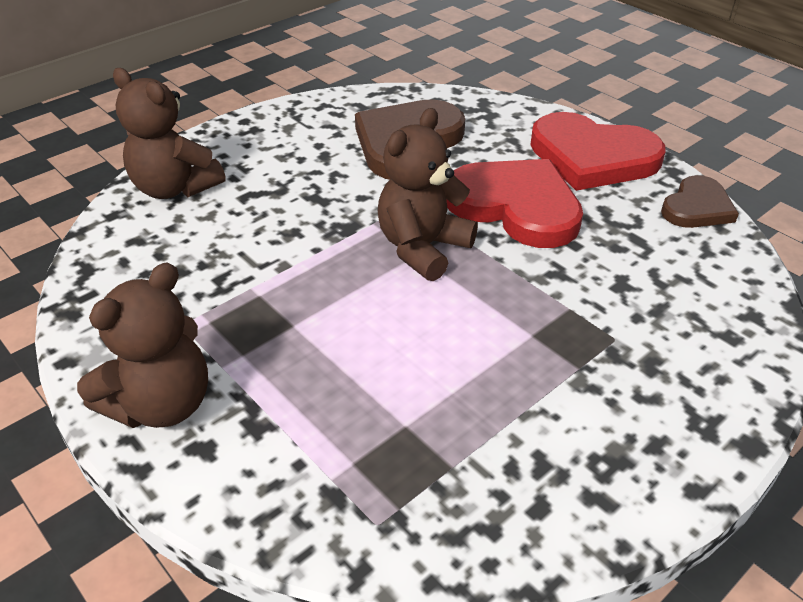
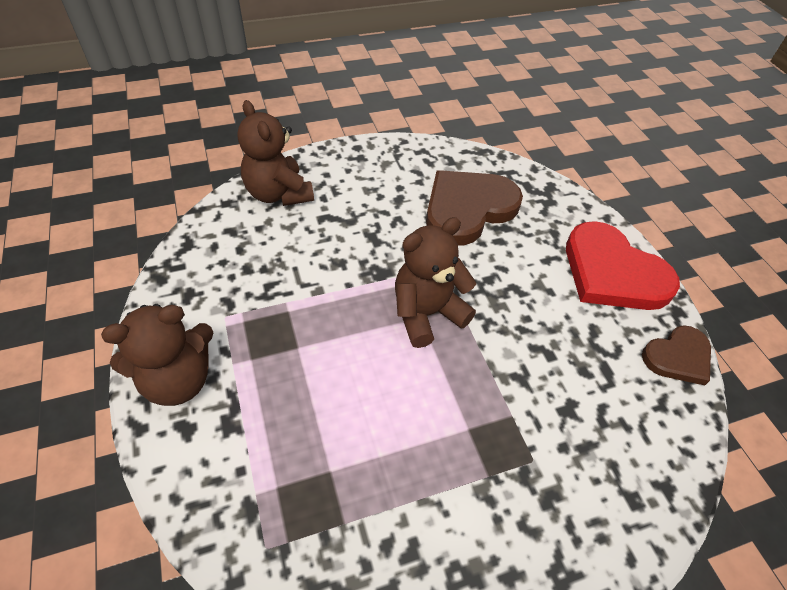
camera: 20 degrees right, 10 degrees up
(515, 206) = (521, 299): red heart -> none

